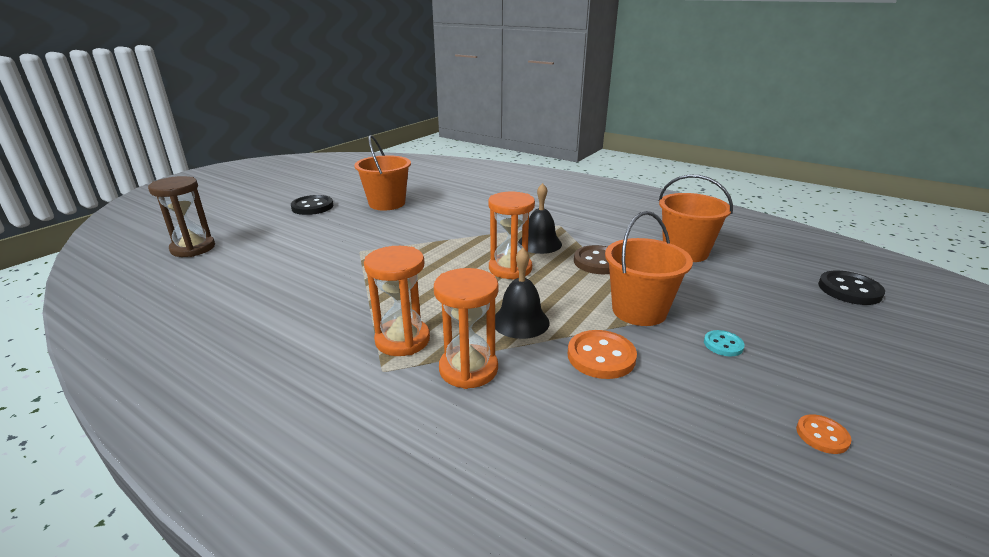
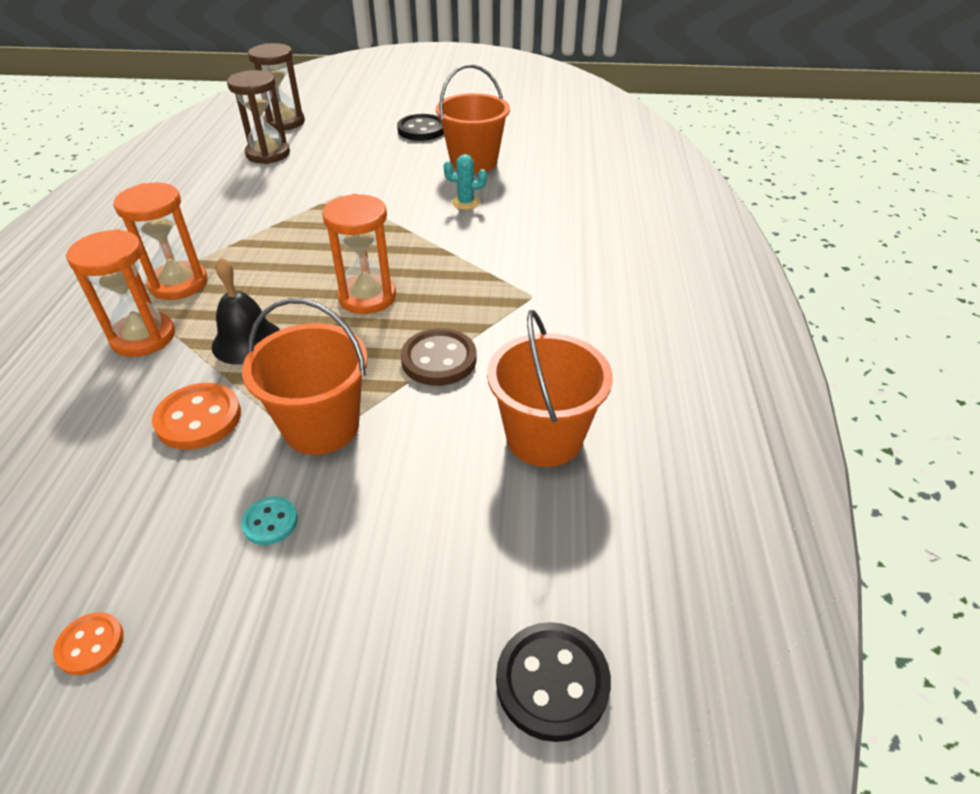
camera: 60 degrees right, 15 degrees up
(239, 265) = (268, 154): none -> brown hourglass
(435, 217) = (466, 203): none -> turquoise cactus
(539, 243) = (456, 297): black bell -> none

